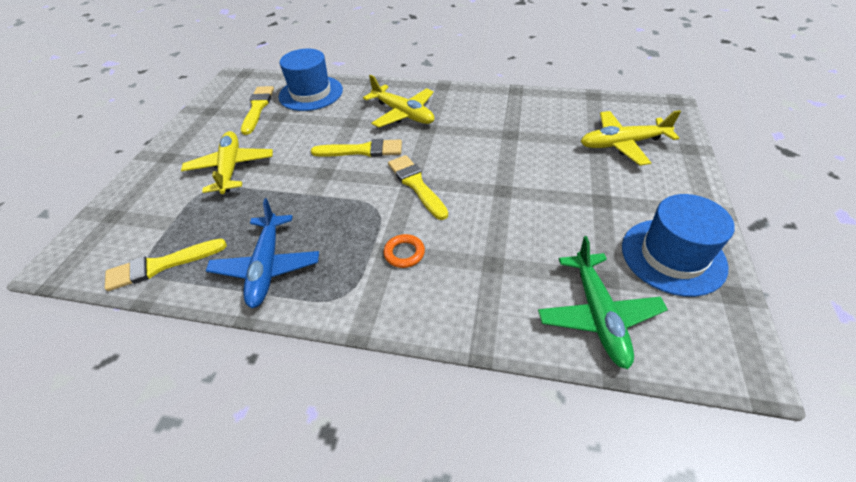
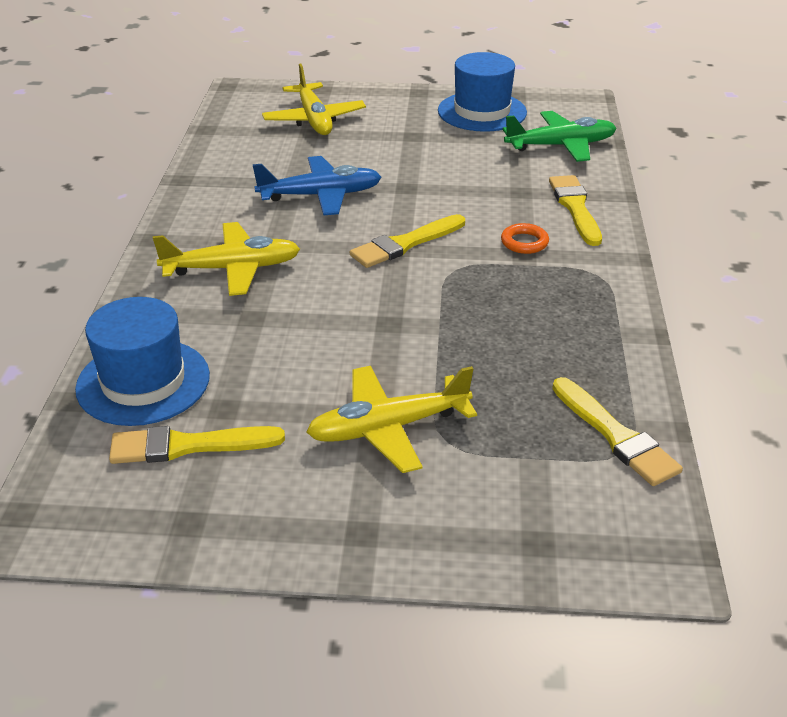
camera: 100 degrees left, 10 degrees down
(267, 267) = (580, 337): blue plane -> blue plane (321, 195)
(362, 150) = (332, 296): yellow brush -> yellow brush (575, 208)
(403, 114) = (232, 269): yellow plane -> yellow plane turned 45 degrees clockwise

